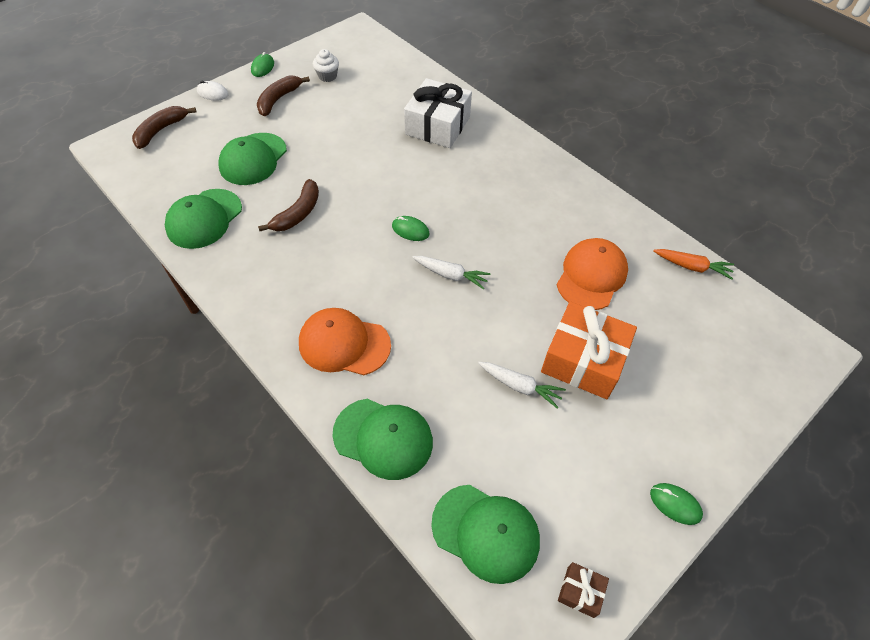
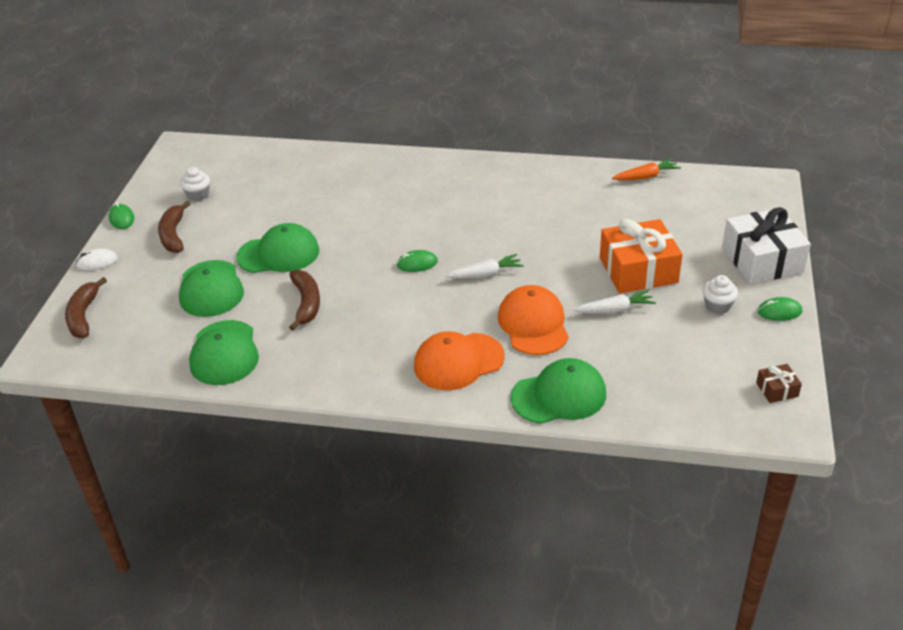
camera: 35 degrees left, 15 degrees down
(437, 125) = (348, 183): white gift -> white gift (762, 260)
(486, 532) = (688, 399): green cap -> green cap (279, 254)
(591, 276) = (586, 218): orange cap -> orange cap (533, 324)
(618, 452) = (717, 306): none -> white cupcake

